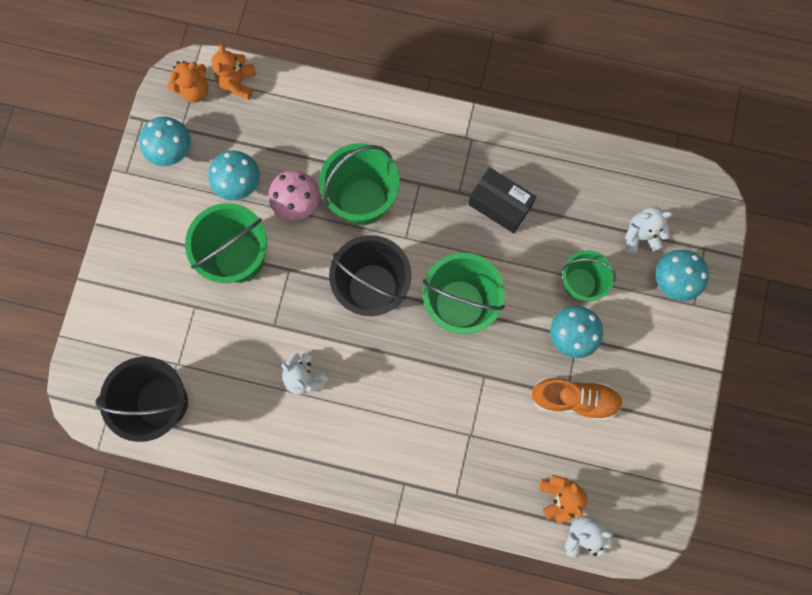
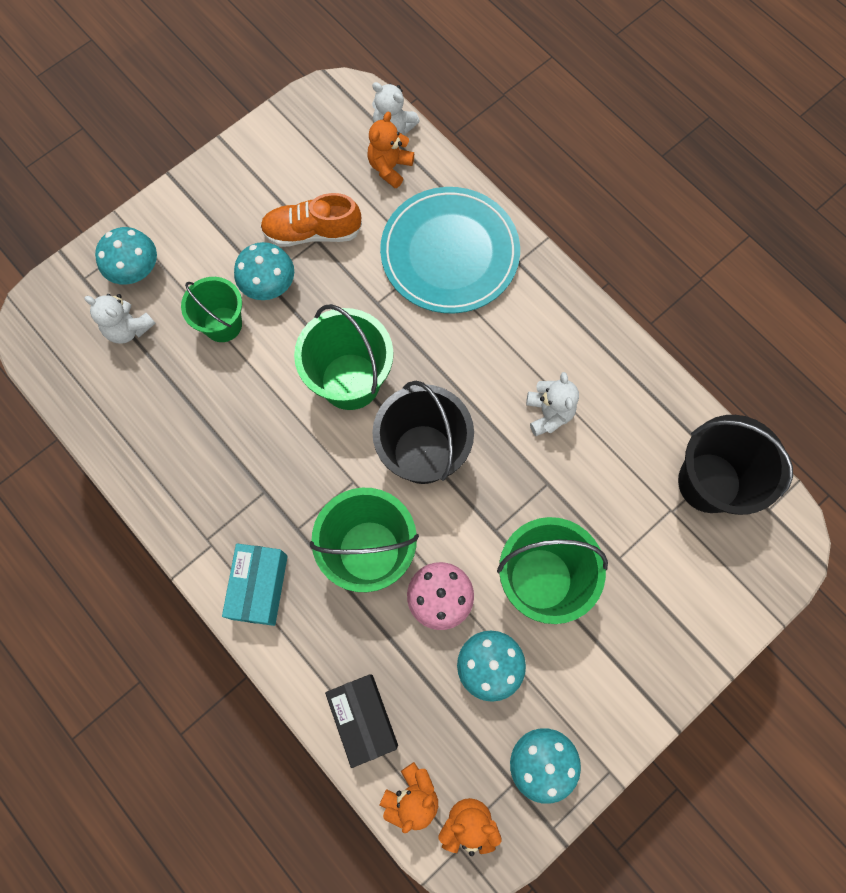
camera: 145 degrees left, 5 degrees down
(415, 134) = (260, 587): none -> turquoise box
(460, 454) = (449, 253): none -> turquoise plate
(499, 205) = (235, 450): black box -> black box (363, 718)
(574, 399) = (312, 232): orange shoe -> orange shoe turned 45 degrees counterclockwise

